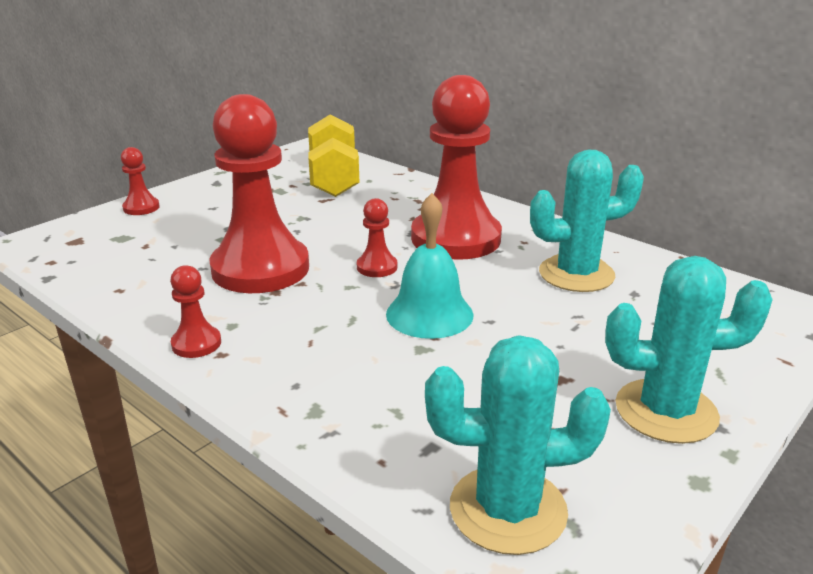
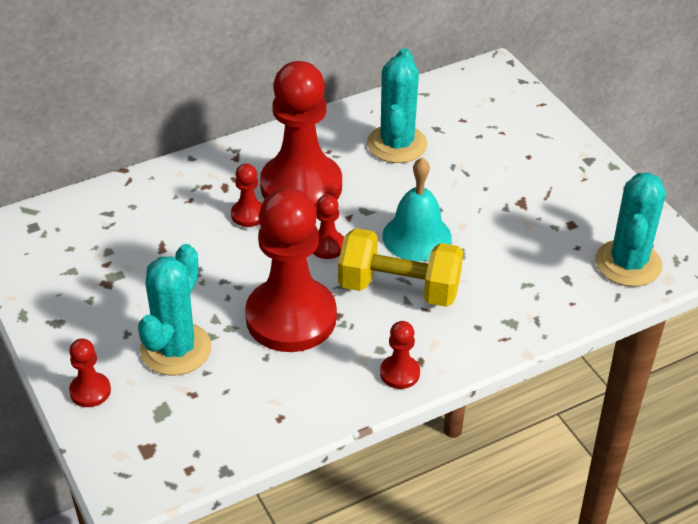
camera: 70 degrees left, 15 degrees up
(334, 179) = (113, 230): yellow dumbbell -> yellow dumbbell (399, 289)
(394, 223) = (248, 214): none -> red pawn
(666, 411) = (570, 172): turquoise cactus -> turquoise cactus (176, 349)

